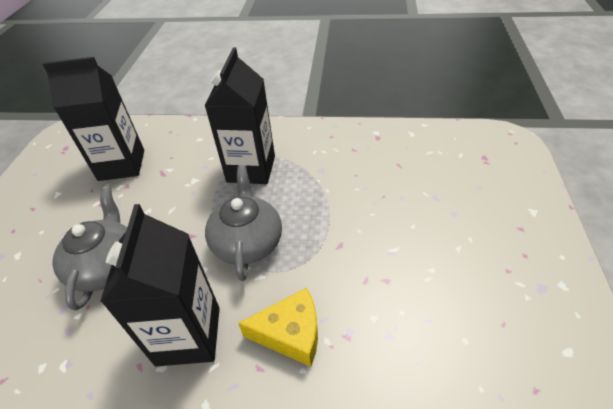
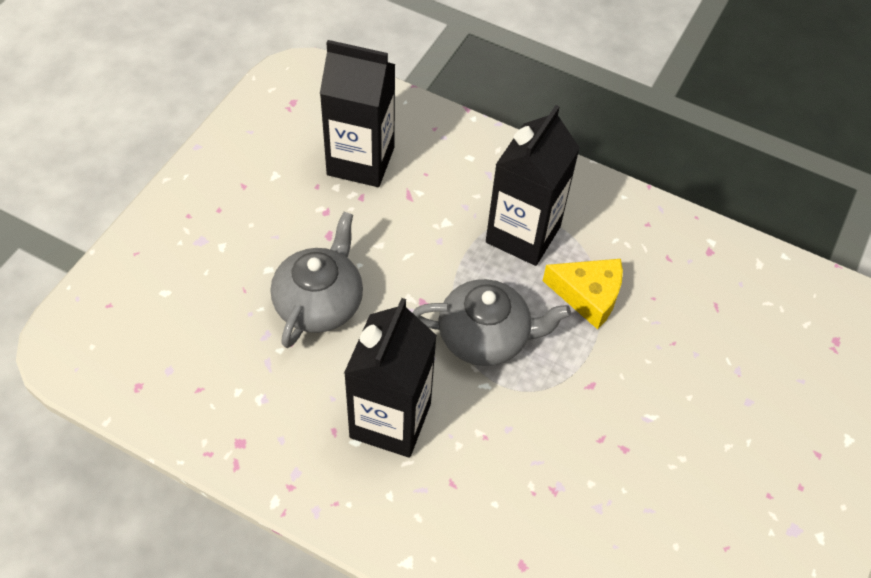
camera: 15 degrees right, 10 degrees up
(247, 242) = (485, 336): grey teapot -> grey teapot turned 75 degrees clockwise
(291, 333) = (496, 462): yellow cheese -> yellow cheese (588, 295)

